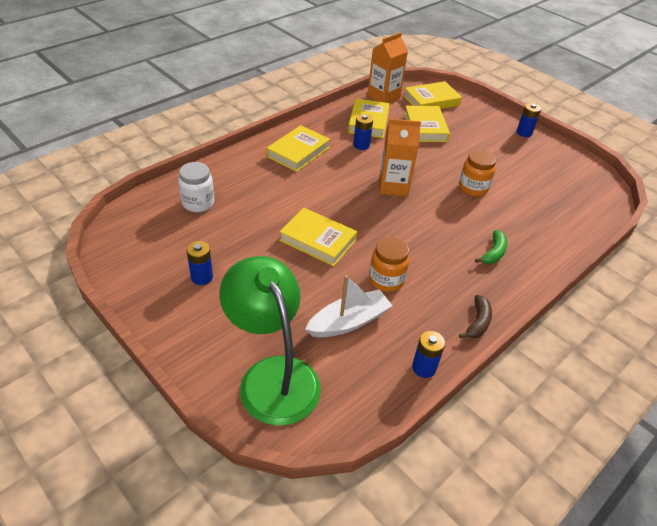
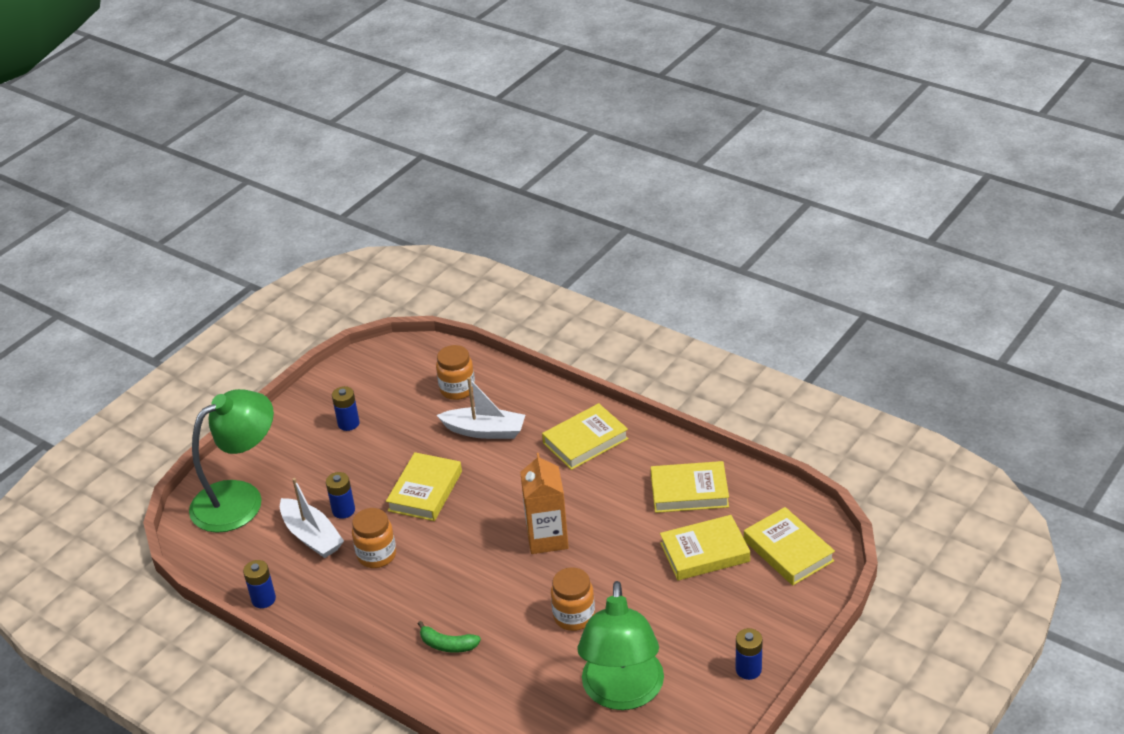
camera: 85 degrees right, 5 degrees down
(198, 203) = (457, 389): white jar -> orange jar
(260, 197) = (485, 431): none -> white boat
(298, 152) = (585, 441): yellow book -> yellow book turned 60 degrees counterclockwise
(361, 145) = (627, 494): blue battery -> blue battery (343, 510)
(383, 97) = (769, 496): orange carton -> none
(477, 322) = (331, 636): brown banana -> none
(542, 181) = (622, 693): none -> green lamp

